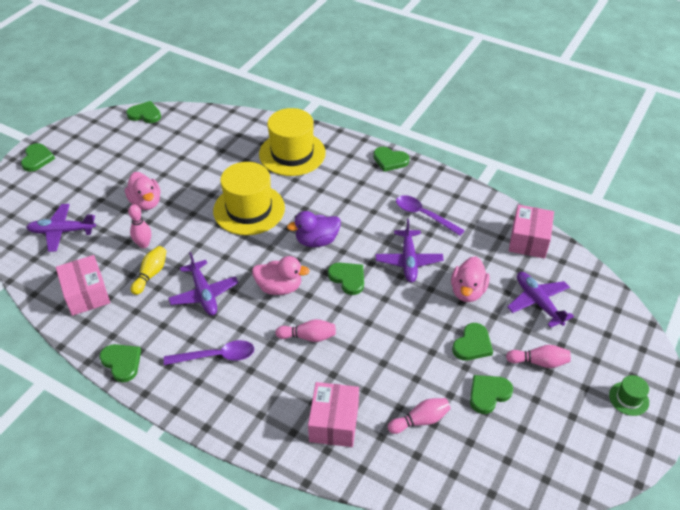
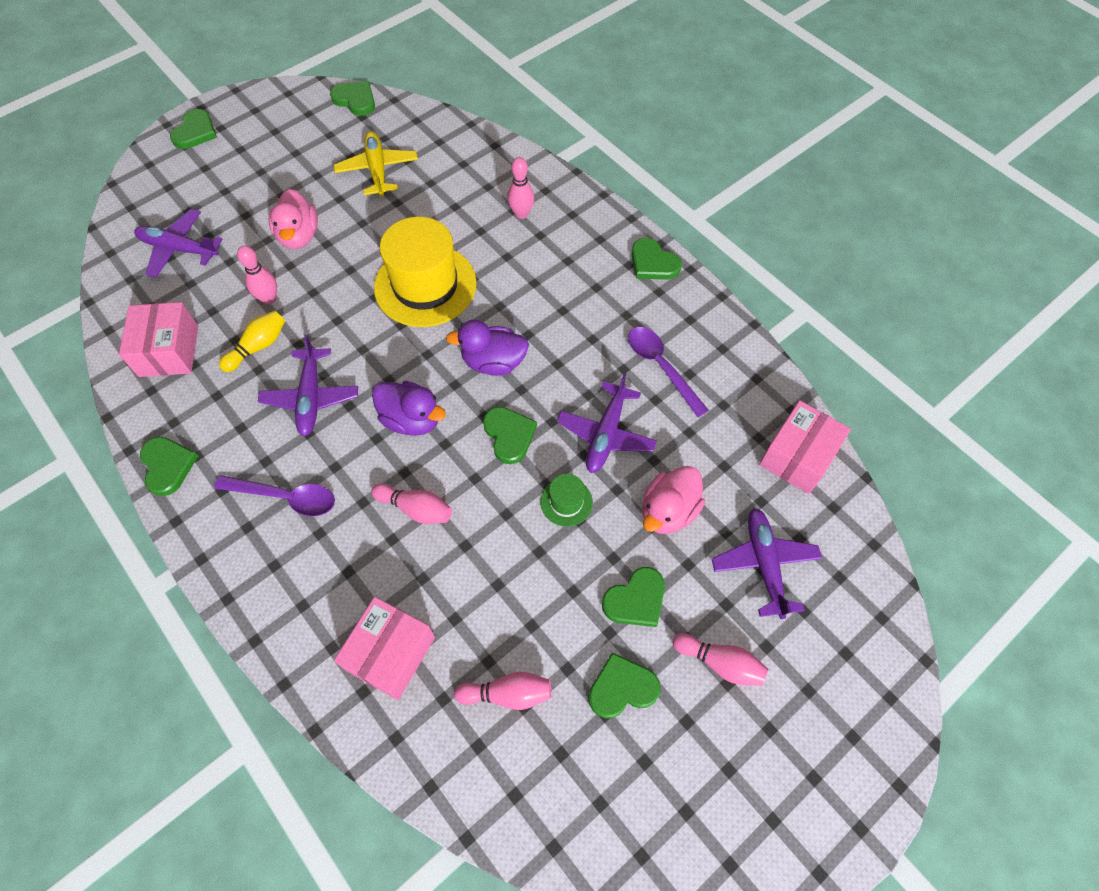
camera: 20 degrees right, 15 degrees up
(182, 151) = (377, 170): none -> yellow plane
(279, 287) = (412, 419): pink duck -> purple duck
(292, 153) = (521, 214): yellow hat -> pink bowling pin
(628, 398) = (828, 773): green hat -> green hat (566, 502)

